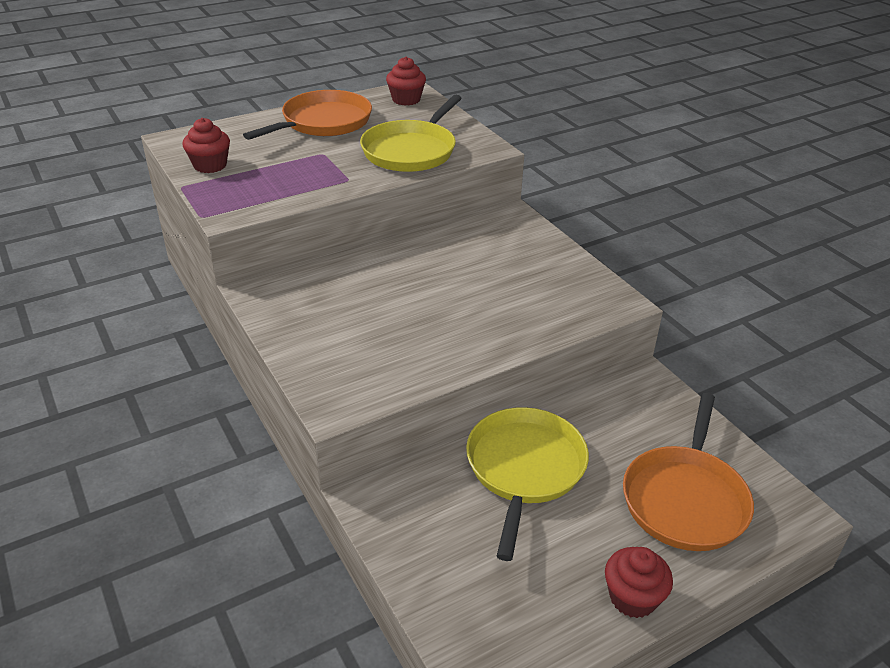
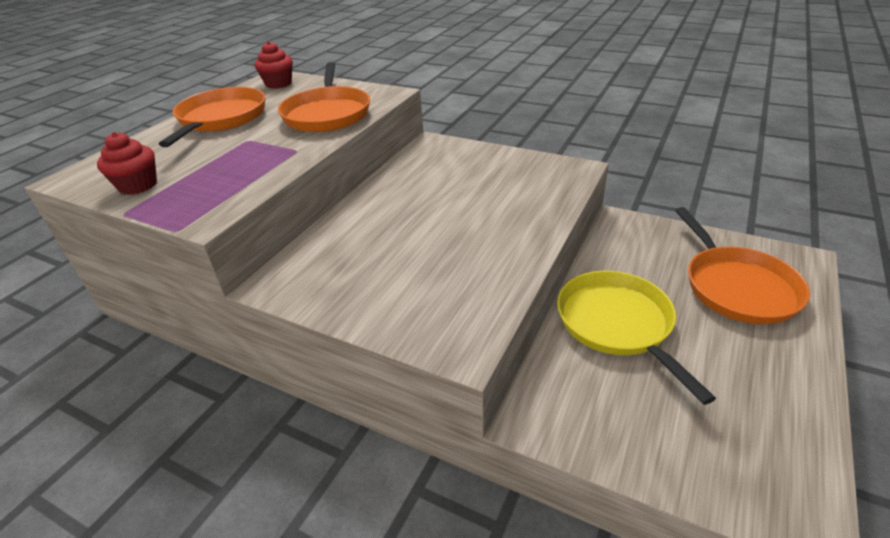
camera: 30 degrees left, 0 degrees up
(411, 151) = (327, 114): yellow pan -> orange pan
(632, 598) = (797, 377): red cupcake -> none

